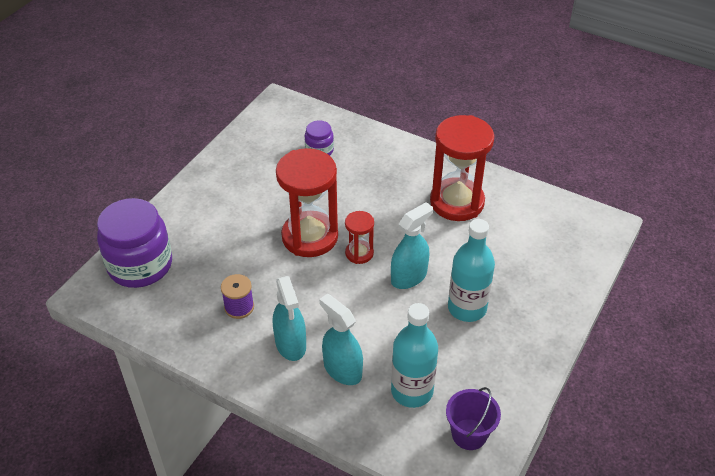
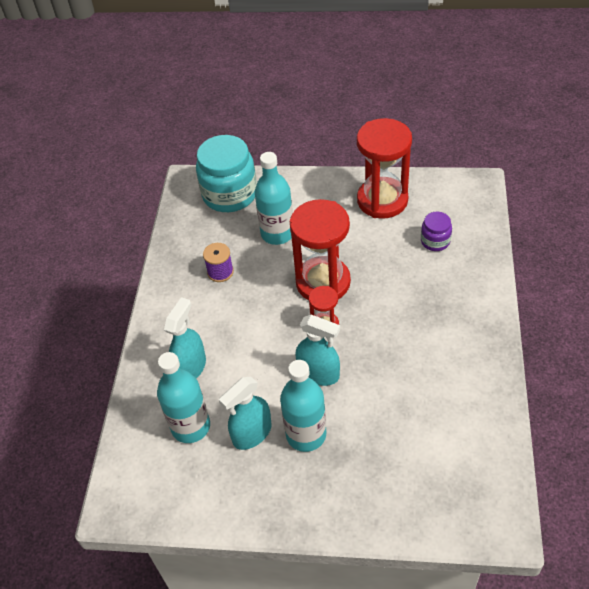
camera: 70 degrees right, 5 degrees up
(140, 265) = (230, 194): purple jar -> turquoise jar
(225, 247) = (277, 233): none -> turquoise bottle
(290, 344) = (200, 322): turquoise spray bottle -> turquoise spray bottle (252, 433)
(457, 202) = (441, 375): red hourglass -> red hourglass (382, 200)
(469, 434) = (164, 488): purple bucket -> none

